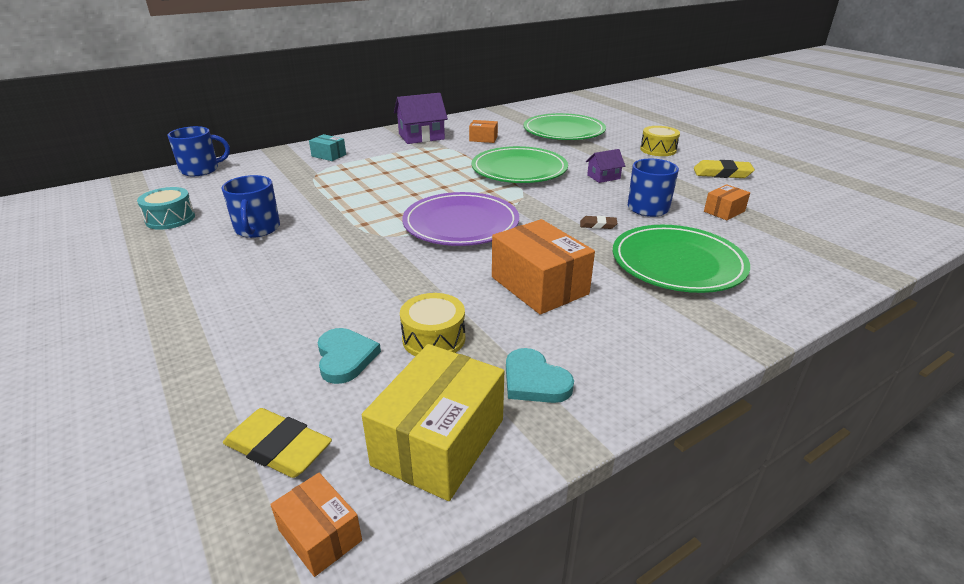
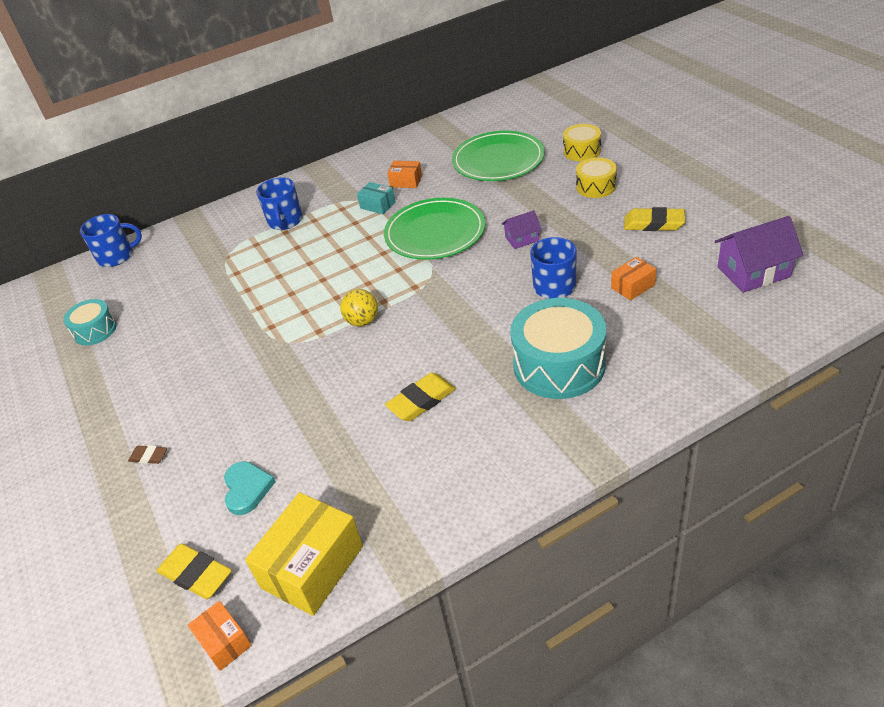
camera: 10 degrees right, 10 degrees up
(257, 229) = (173, 340): blue mug -> blue mug (285, 221)
(329, 155) = (241, 223): turquoise box -> turquoise box (377, 205)
(421, 136) = (339, 183): purple house -> purple house (753, 272)
(434, 338) = (320, 466): yellow drum -> yellow drum (582, 151)
(461, 224) = (362, 321): purple plate -> yellow ball
(534, 381) = (395, 508): turquoise heart -> none
(539, 285) = (421, 400): orange box -> yellow eraser
(598, 225) = (496, 315): brown eraser -> brown eraser (149, 456)
(677, 263) = (559, 365): green plate -> turquoise drum

